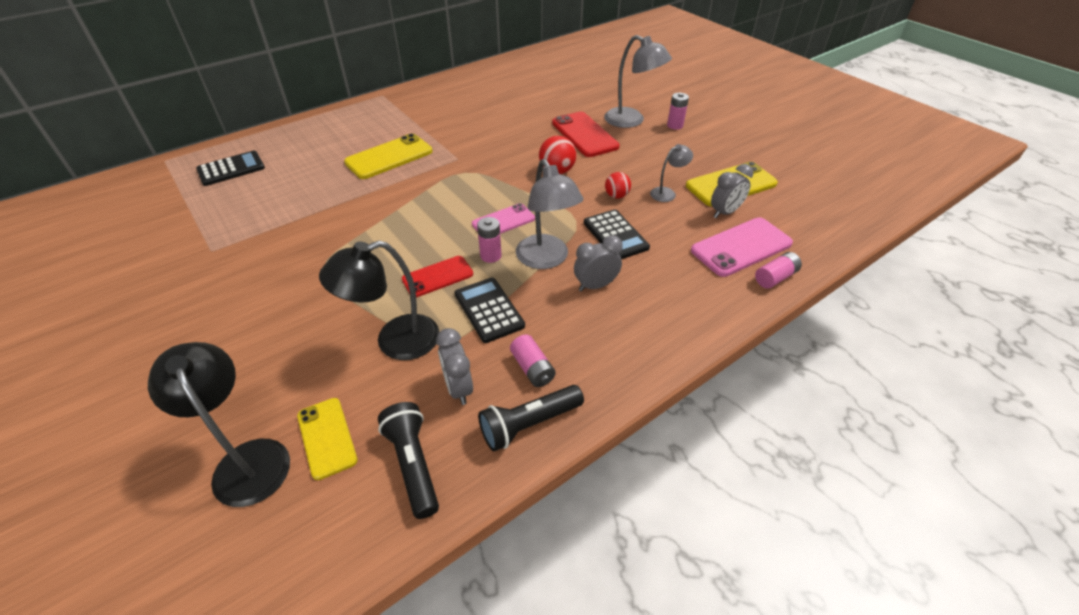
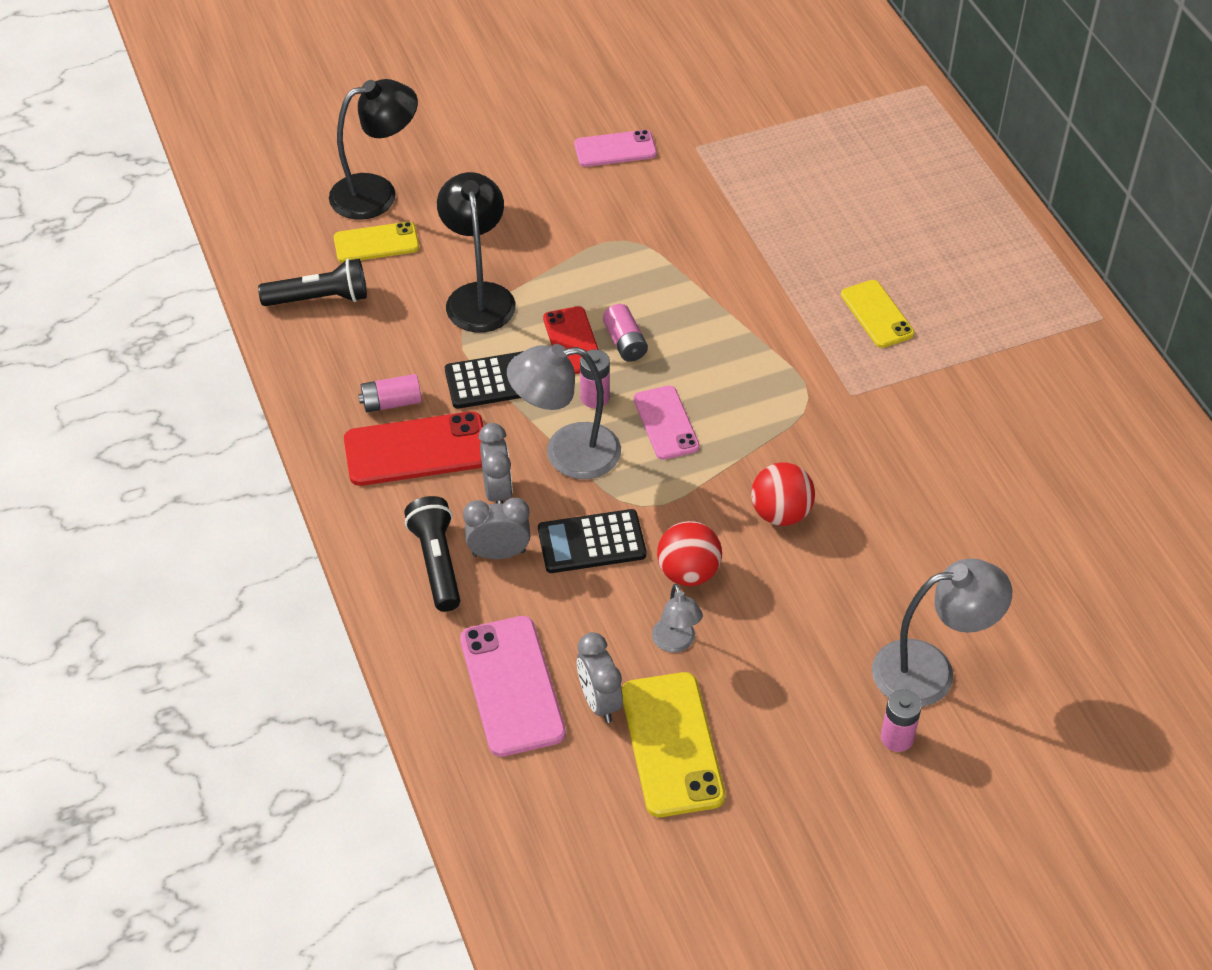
camera: 105 degrees right, 5 degrees up
(206, 294) = (615, 149): none -> pink phone
(231, 169) = (884, 149): black calculator -> none
(389, 157) = (877, 314): yellow phone -> yellow phone, size x0.64
(458, 388) = (392, 340): grey clock -> grey clock (499, 553)
(529, 424) = (323, 386): black flashlight -> black flashlight (437, 563)
(584, 135) = (892, 581): red phone -> red phone (416, 450)
(616, 196) = (688, 572): red ball -> red ball, size x1.51
(631, 121) = (930, 671): grey lamp -> grey lamp turned 150 degrees counterclockwise
(775, 277) = (435, 698): pink battery -> pink battery (625, 342)

